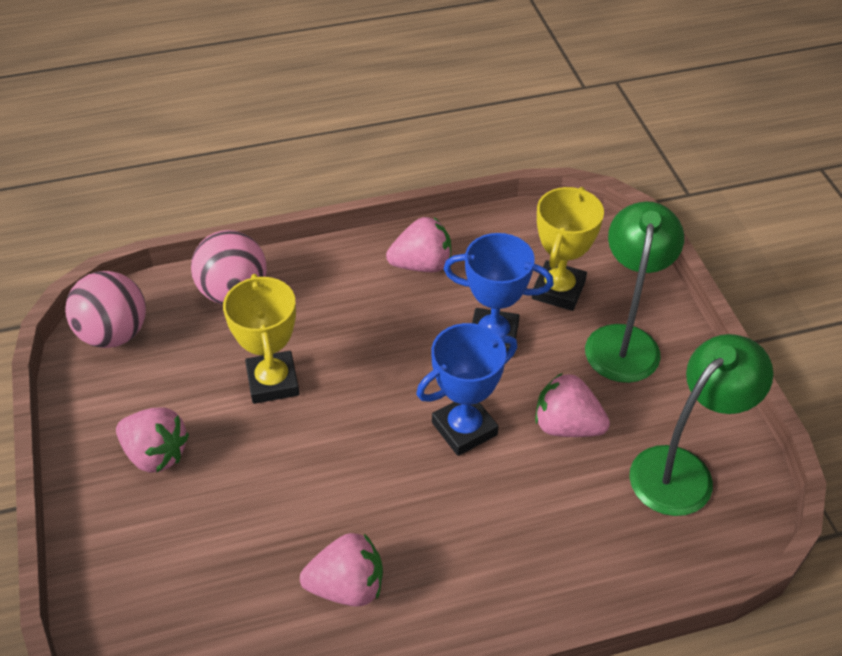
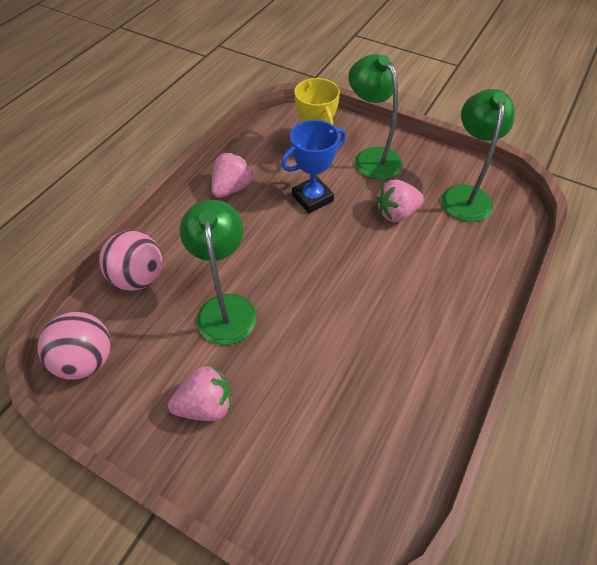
camera: 45 degrees left, 5 degrees up
(273, 382) = (226, 307): yellow trophy -> green lamp
(347, 586) = (400, 376): pink strawberry -> none
(464, 429) = (355, 251): blue trophy -> none

